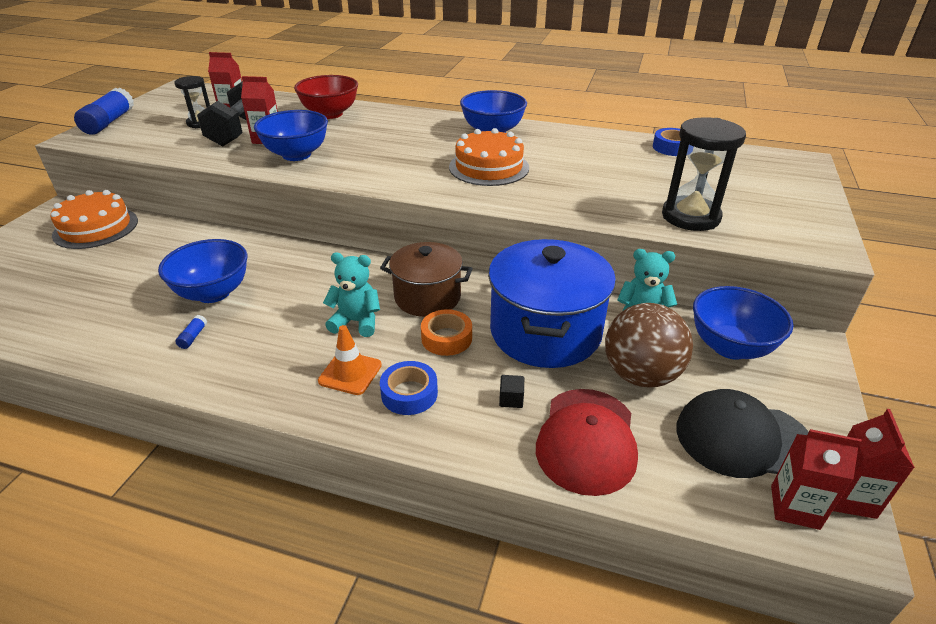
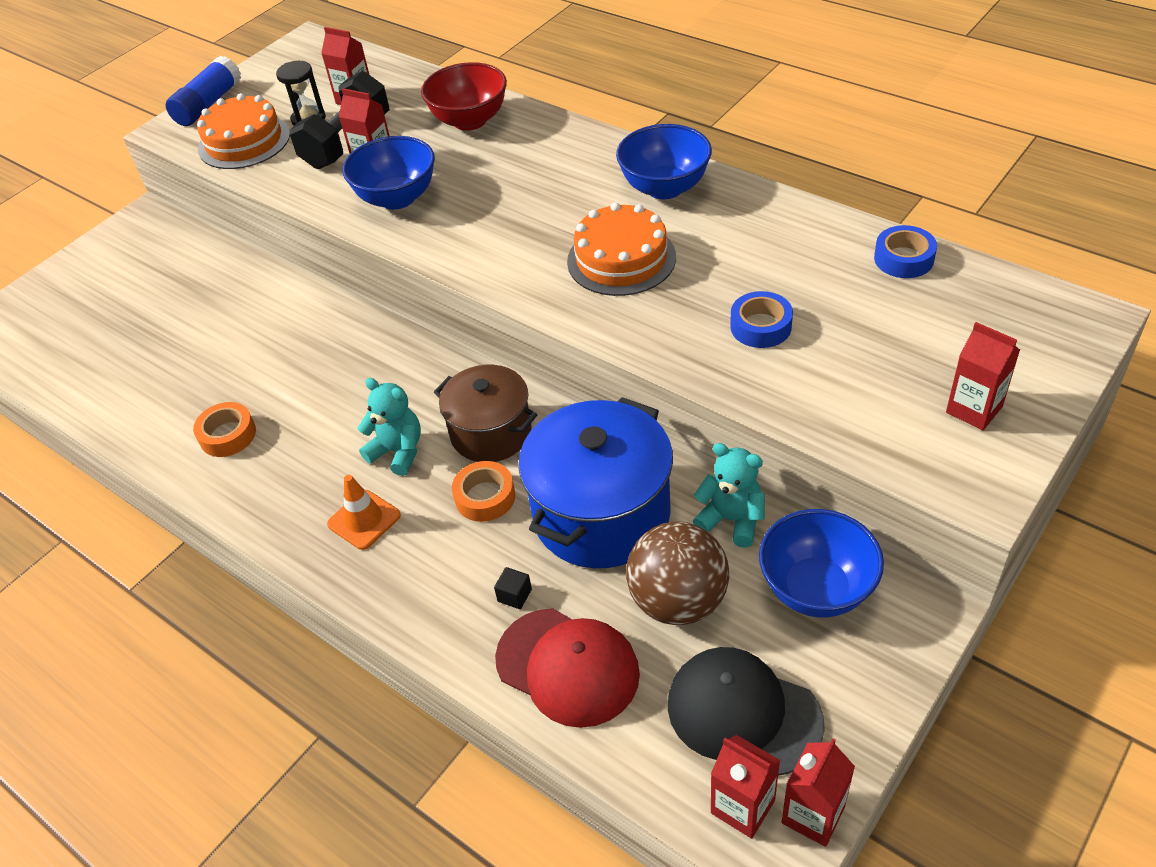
camera: 25 degrees right, 10 degrees up
(96, 228) = (174, 253): orange cake -> orange cake (244, 141)
(193, 337) = (228, 435): blue glue stick -> orange tape
(213, 293) = (265, 377): blue bowl -> none
(409, 393) = (412, 561): blue tape -> blue tape (760, 326)
(587, 440) = (568, 667): red cap -> red cap turned 90 degrees counterclockwise
(690, 217) = (832, 399): black hourglass -> none
(782, 209) = (974, 409): none -> red carton

